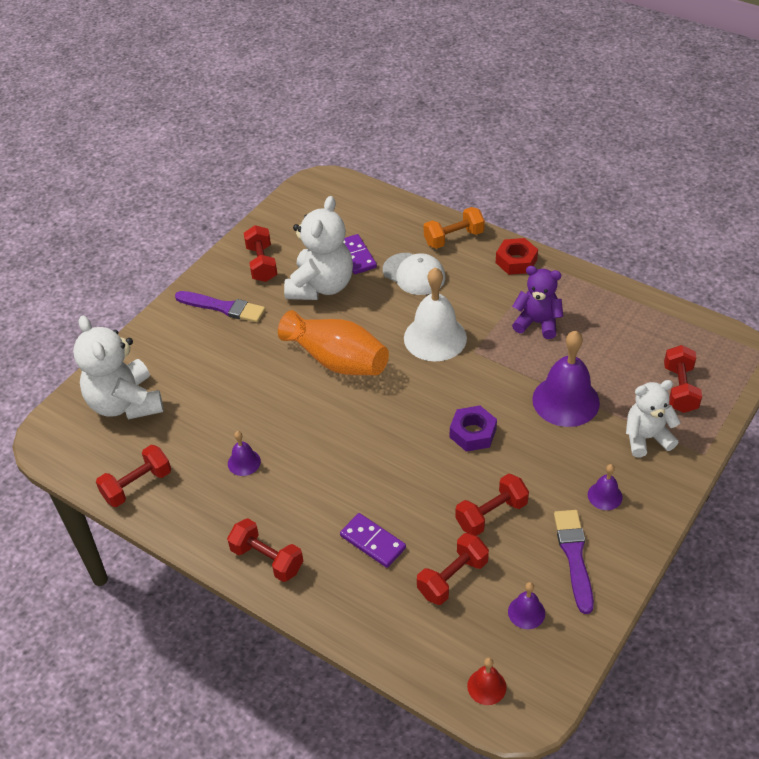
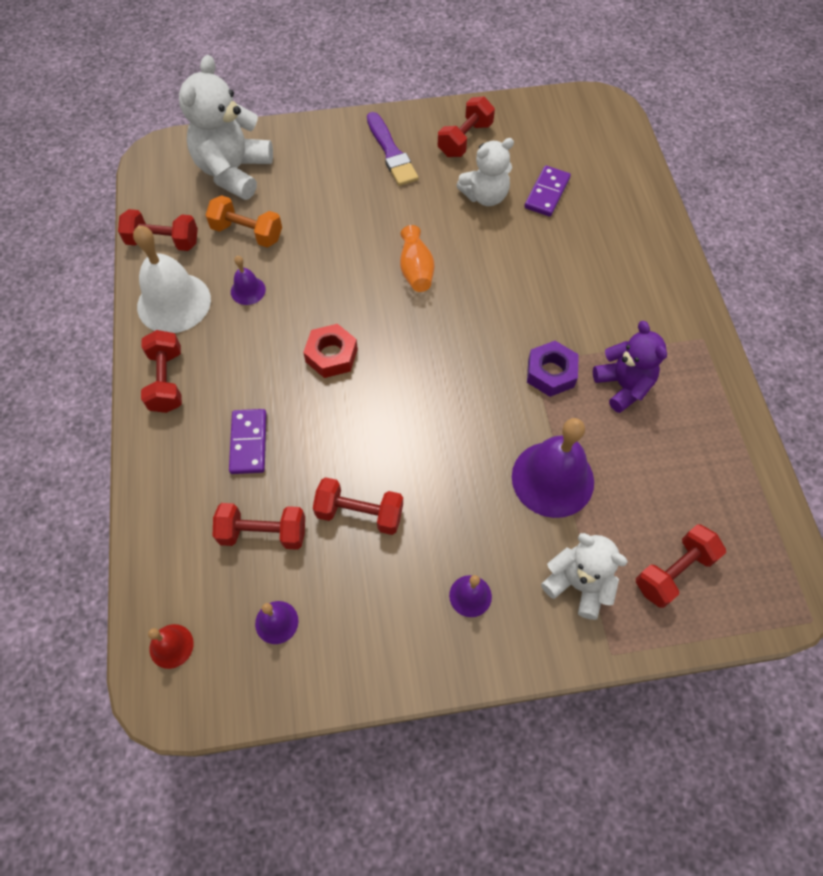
camera: 45 degrees right, 15 degrees up
(321, 286) = (485, 196): white teddy bear -> white teddy bear, size x0.65
(337, 360) = (416, 270): orange vase -> orange vase, size x0.57
(414, 274) = (574, 248): white cap -> none
(435, 338) = (517, 320): white bell -> white bell (174, 302)
(453, 238) = (651, 245): orange dumbbell -> orange dumbbell (247, 233)
(473, 433) = (437, 430): purple nut -> purple nut (551, 373)
(516, 261) = (681, 313): red nut -> red nut (331, 355)
(574, 556) = (374, 619): purple brush -> none

